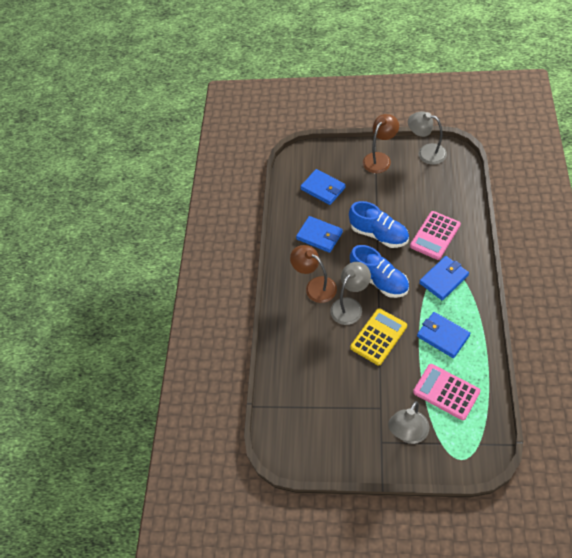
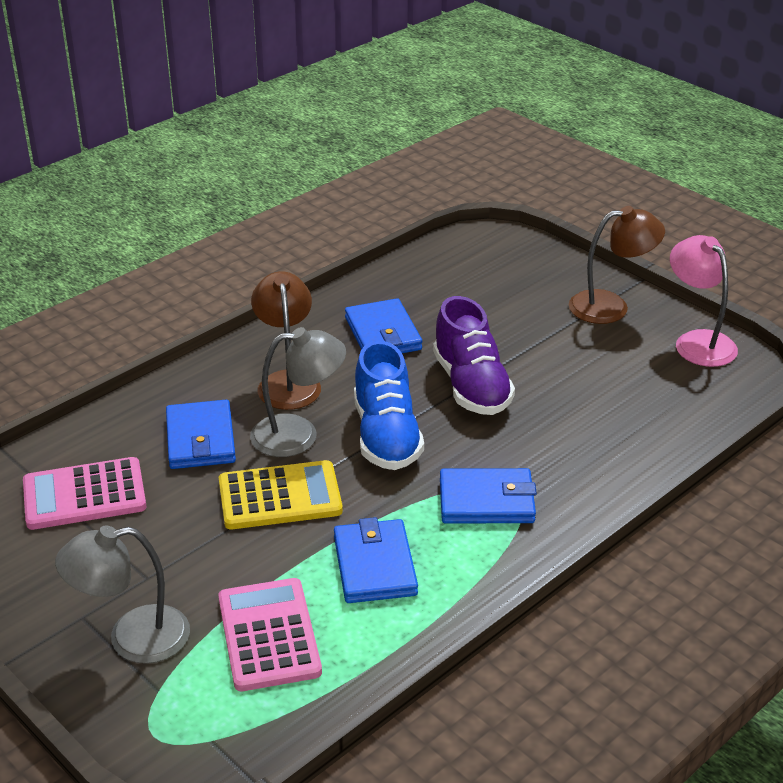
camera: 35 degrees right, 20 degrees down
(323, 188) = (471, 288): blue wallet -> blue wallet (201, 439)
(379, 234) = (471, 386): blue shoe -> purple shoe
(426, 152) = (698, 341): grey lamp -> pink lamp
(435, 235) = (557, 442): pink calculator -> pink calculator (84, 495)

